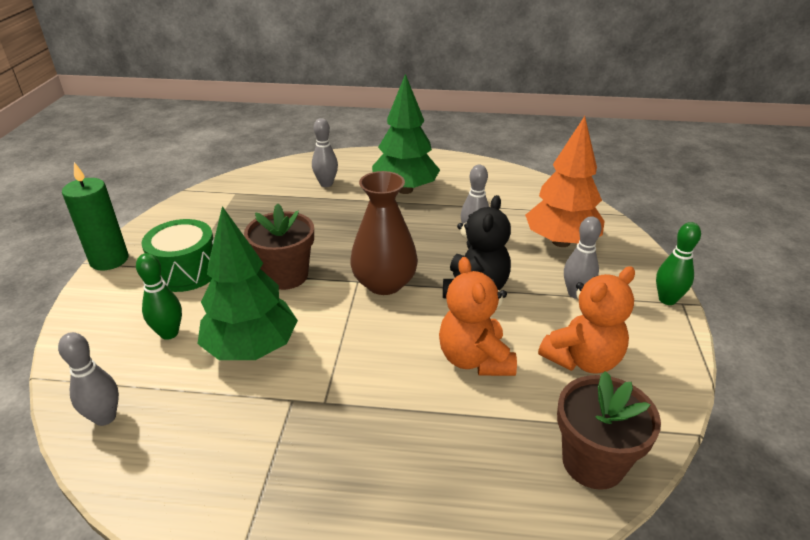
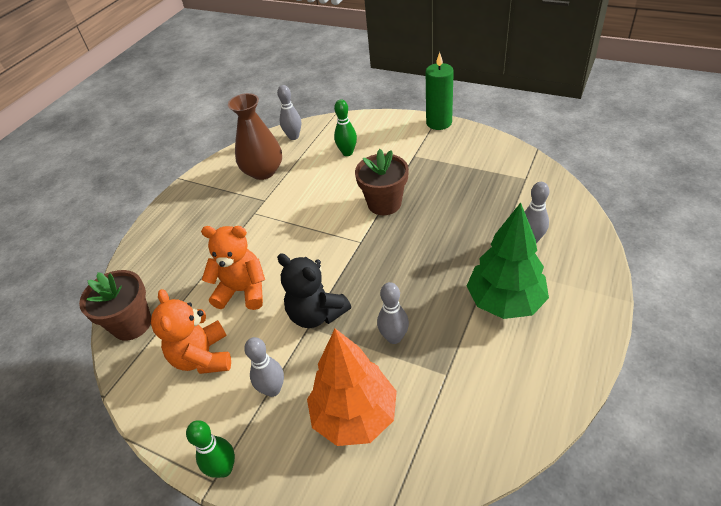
camera: 115 degrees right, 10 degrees up
(186, 271) = (411, 156): green drum -> none
(252, 348) = (315, 185): green tree -> none
(384, 283) = (350, 257): brown vase -> brown vase (263, 171)

